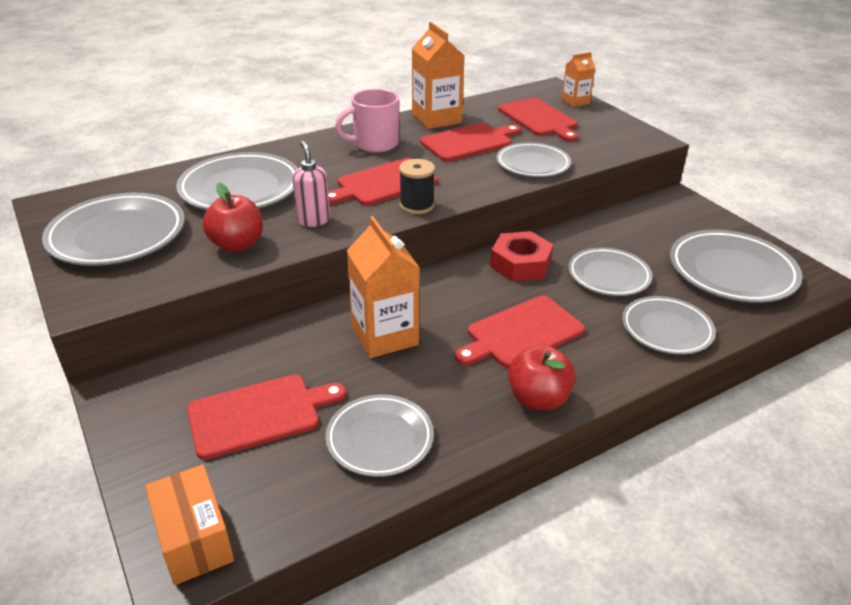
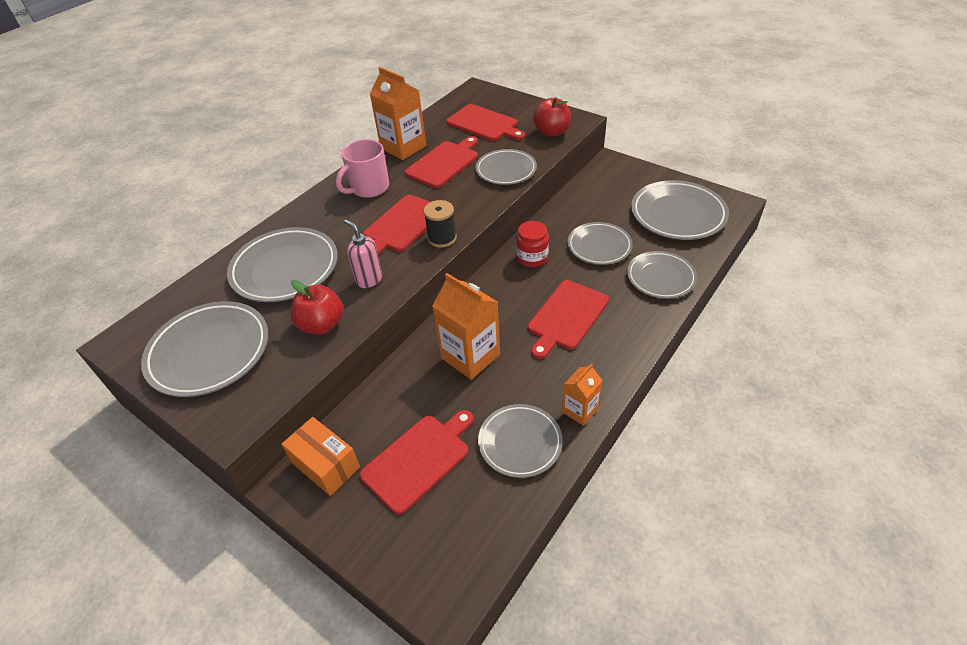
camera: 20 degrees left, 10 degrees up
(194, 539) = (438, 578): orange box -> orange box (325, 465)
(520, 264) = (532, 257): red nut -> red jar
(538, 398) = (608, 366): red apple -> red apple (551, 132)
(575, 102) = (502, 99): orange carton -> orange carton (580, 410)

